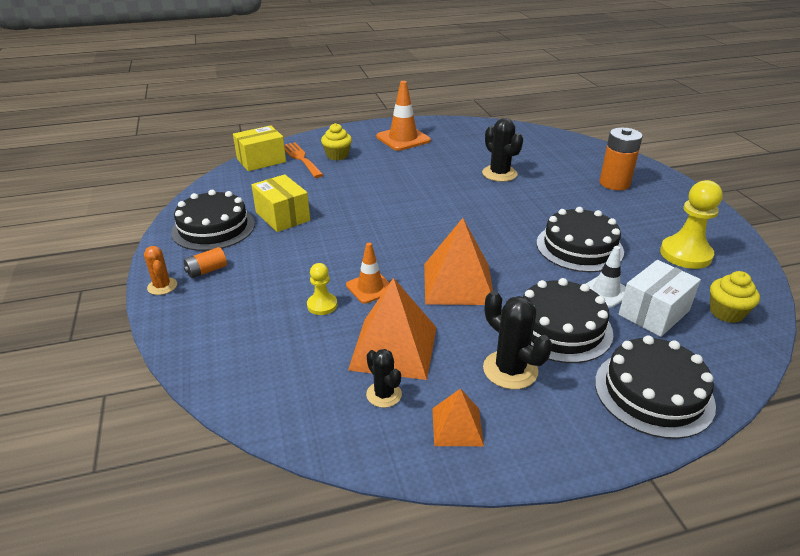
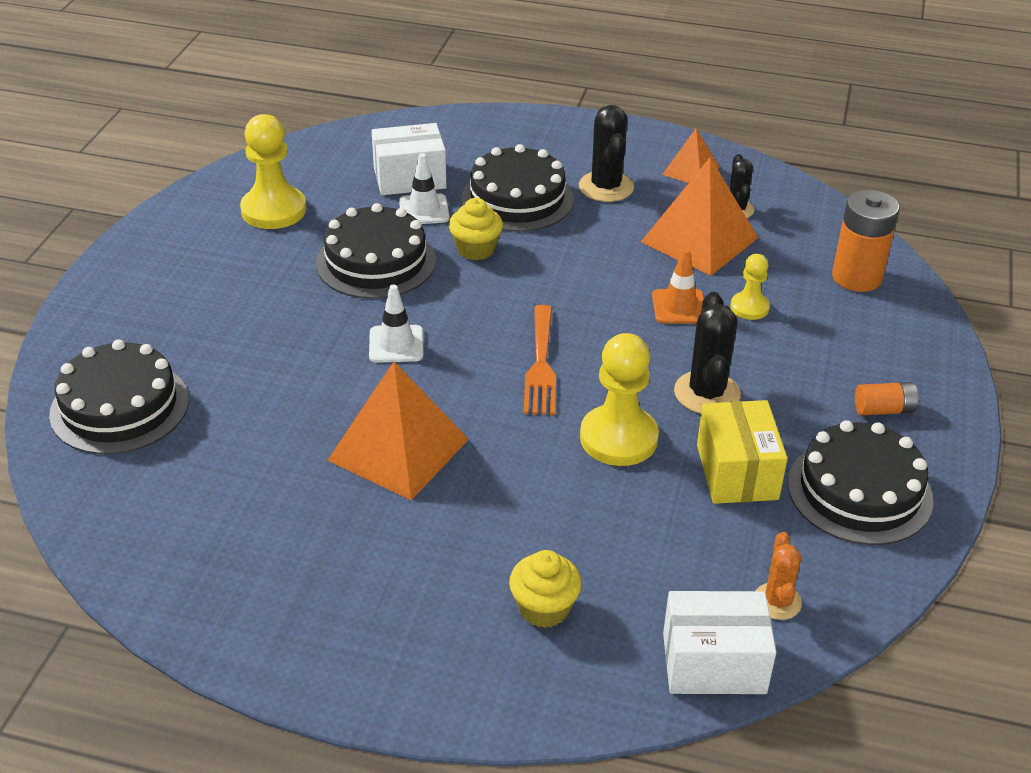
camera: 150 degrees left, 5 degrees up
(162, 286) = (949, 407): orange cactus -> orange cactus (777, 601)
(261, 160) = (714, 663): yellow box -> white box
(301, 158) = (625, 632): orange fork -> orange fork (541, 365)
(352, 211) = (618, 438): none -> yellow pawn
(403, 139) = (361, 608): orange traffic cone -> none
(458, 283) = (572, 275): orange pyramid -> orange pyramid (398, 449)
(499, 174) = (305, 422): black cactus -> black cactus (707, 393)
(505, 212) = (396, 344): none -> white traffic cone
(614, 183) = (169, 330): orange battery -> orange battery (856, 277)
(653, 392) = (506, 135): black cake -> black cake (119, 407)
(726, 312) = (343, 155): yellow cupcake -> yellow cupcake (475, 249)

